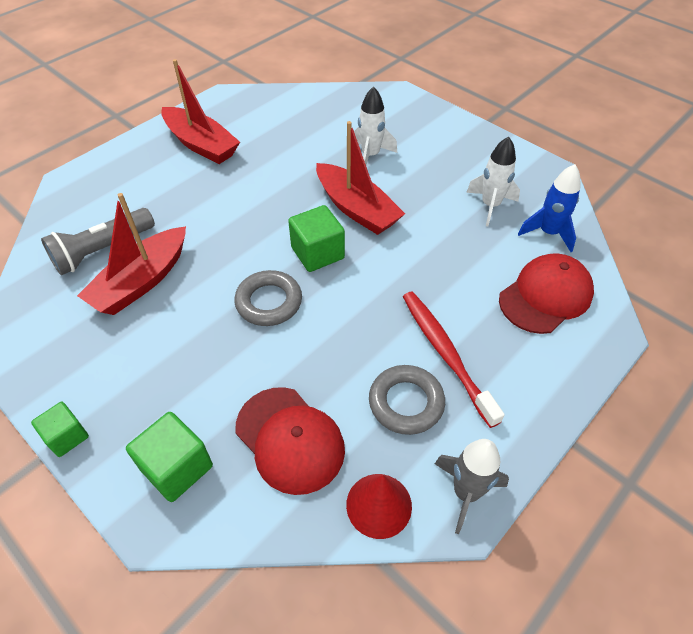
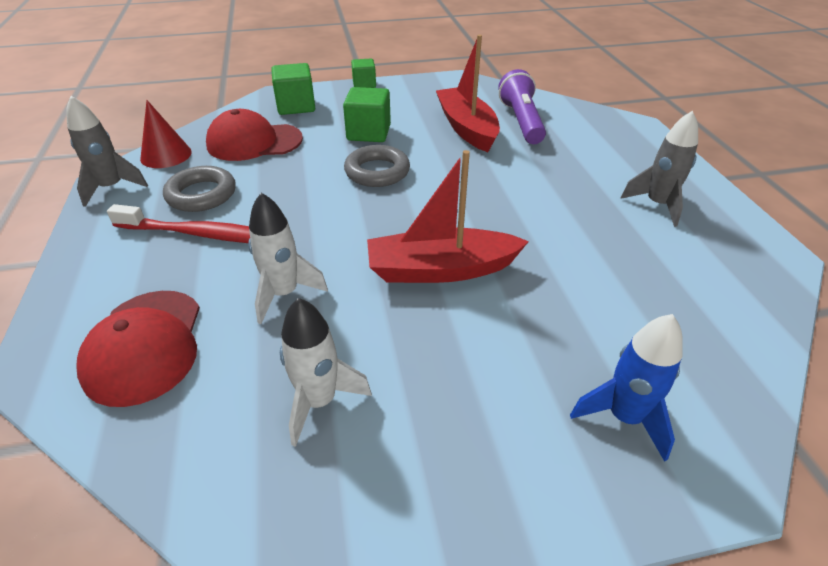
camera: 125 degrees right, 10 degrees down
(102, 250) = (521, 121): grey flashlight -> purple flashlight
(201, 145) = (657, 205): red boat -> grey rocket
(317, 253) = (403, 216): green cube -> green cube (368, 133)
(370, 155) = (538, 333): white rocket -> white rocket (284, 294)
(548, 233) = (203, 431): blue rocket -> blue rocket (623, 417)

